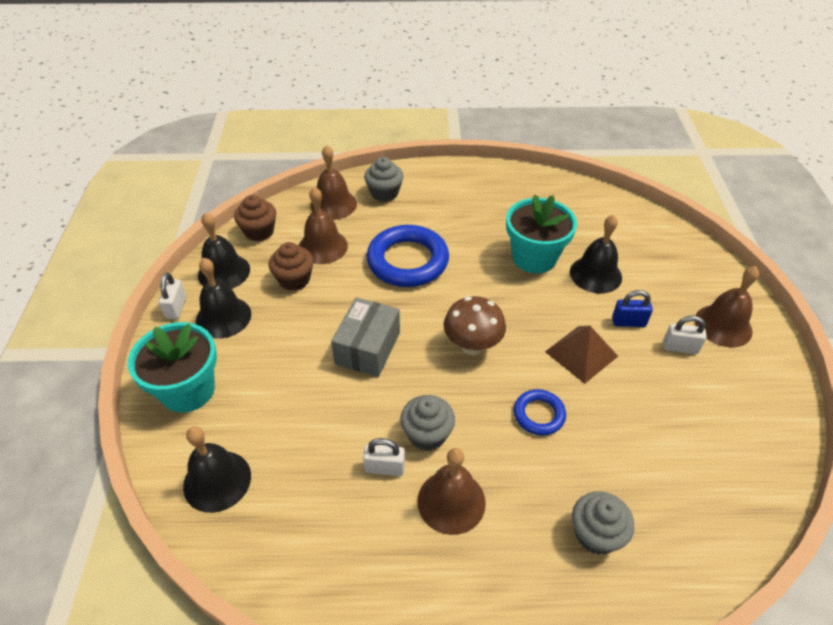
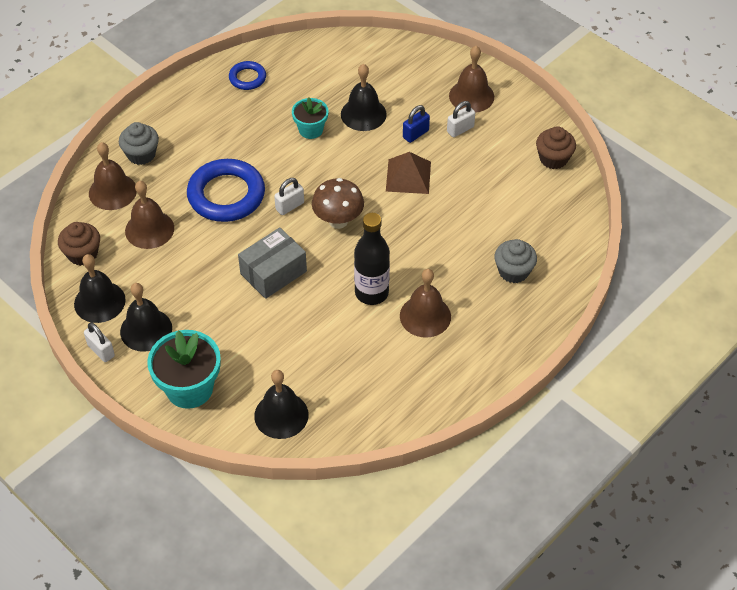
camera: 45 degrees left, 5 degrees up
(294, 279) = (161, 267): brown cupcake -> brown cupcake (553, 159)
(367, 348) = (273, 272): grey box -> grey box turned 75 degrees clockwise
(385, 468) = (369, 329): white padlock -> white padlock (290, 206)
(427, 434) = (371, 293): grey cupcake -> black bottle
(534, 257) = (311, 130): turquoise flower pot -> turquoise flower pot, size x0.59
(539, 414) = (422, 232): blue ring -> blue ring (247, 78)

